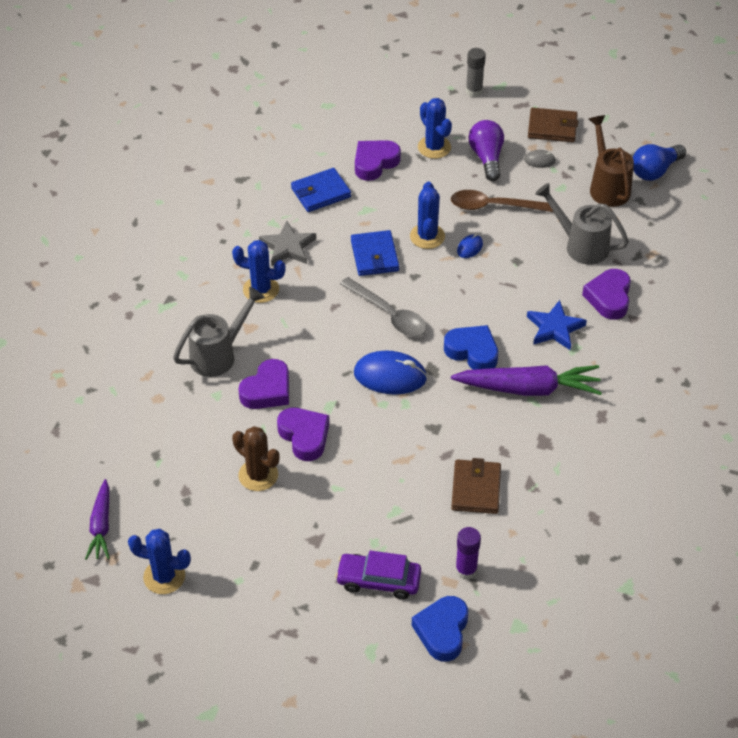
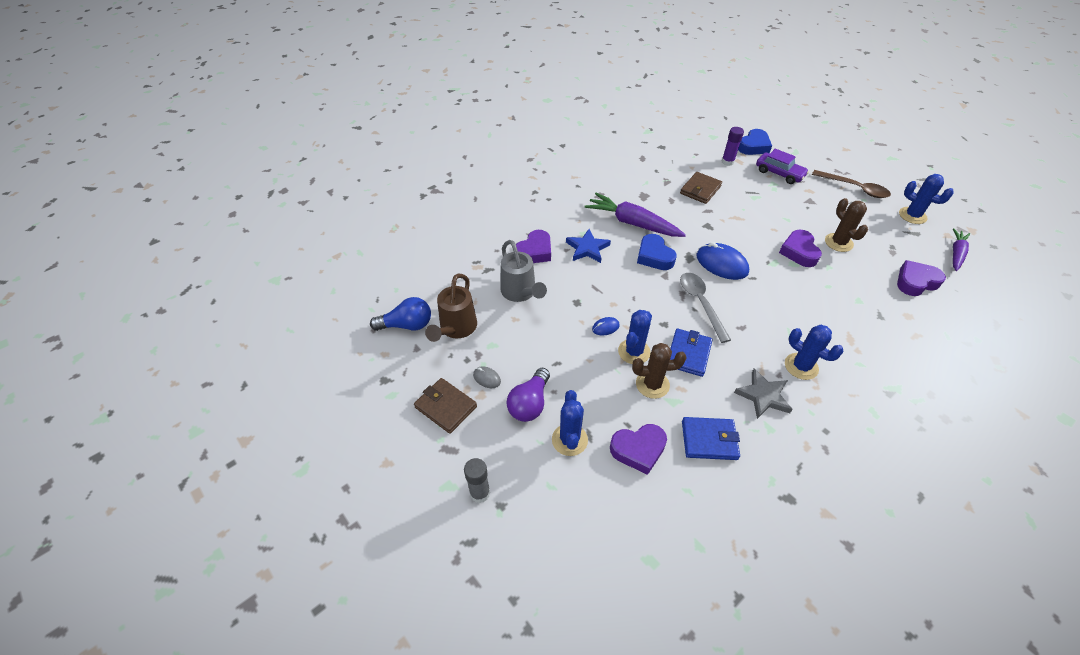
camera: 150 degrees left, 0 degrees up
(218, 355) = (851, 328): grey watering can -> none
(267, 390) = (817, 289): purple heart -> purple heart (915, 282)
(392, 215) = (652, 384): none -> brown cactus
(494, 206) = (560, 353): brown spoon -> brown spoon (854, 188)

